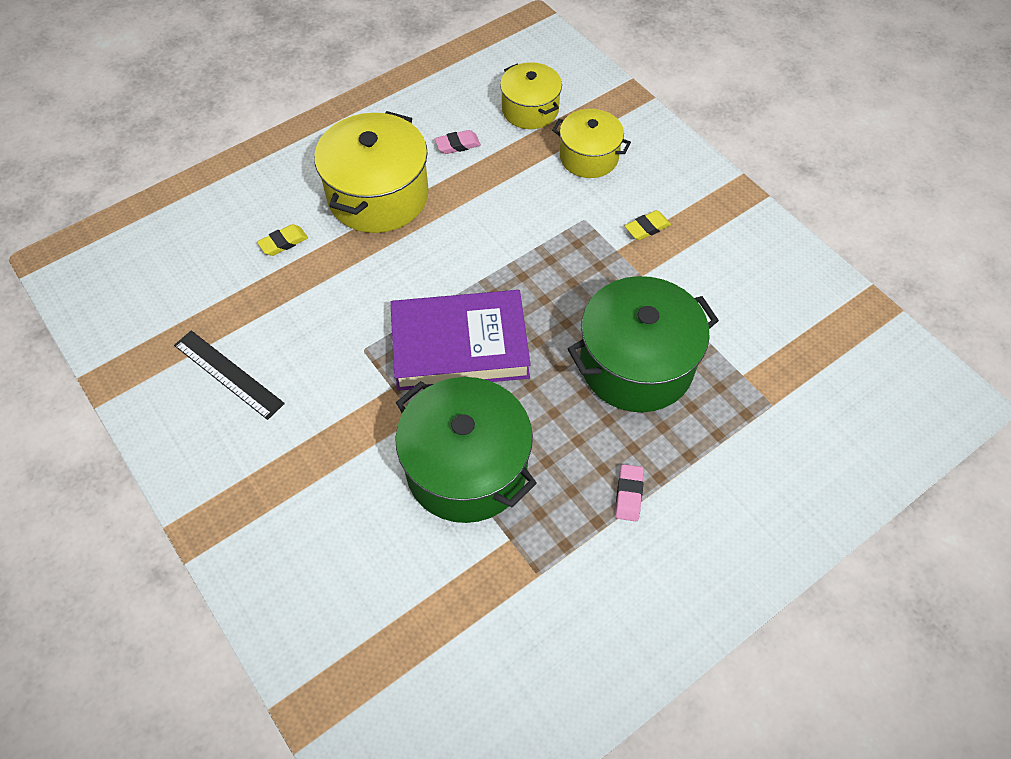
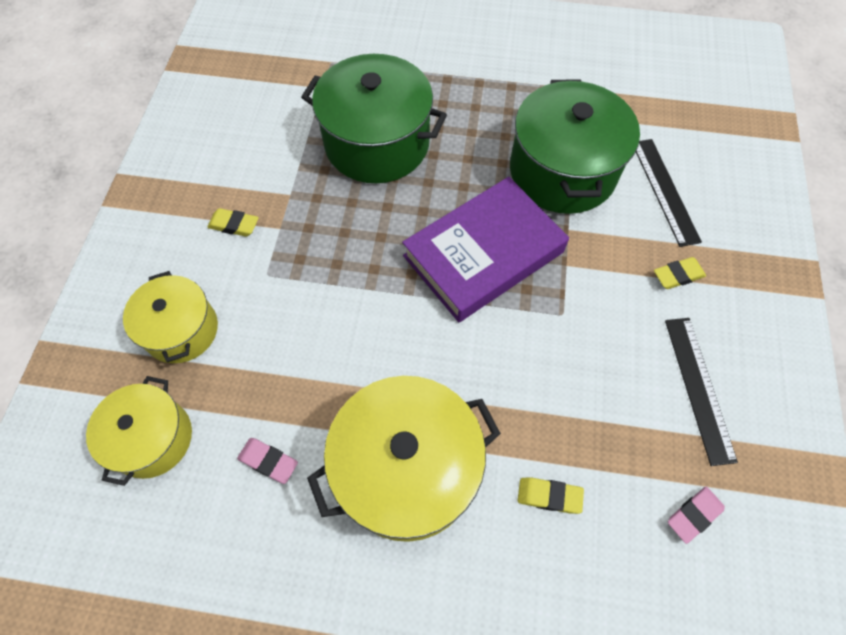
camera: 135 degrees left, 5 degrees up
(298, 449) = (677, 275): none -> yellow eraser
(364, 524) = (664, 191): none -> black ruler
(460, 346) = (483, 254): purple book -> purple book turned 75 degrees counterclockwise
(629, 494) = (476, 84): pink eraser -> pink eraser (693, 515)

